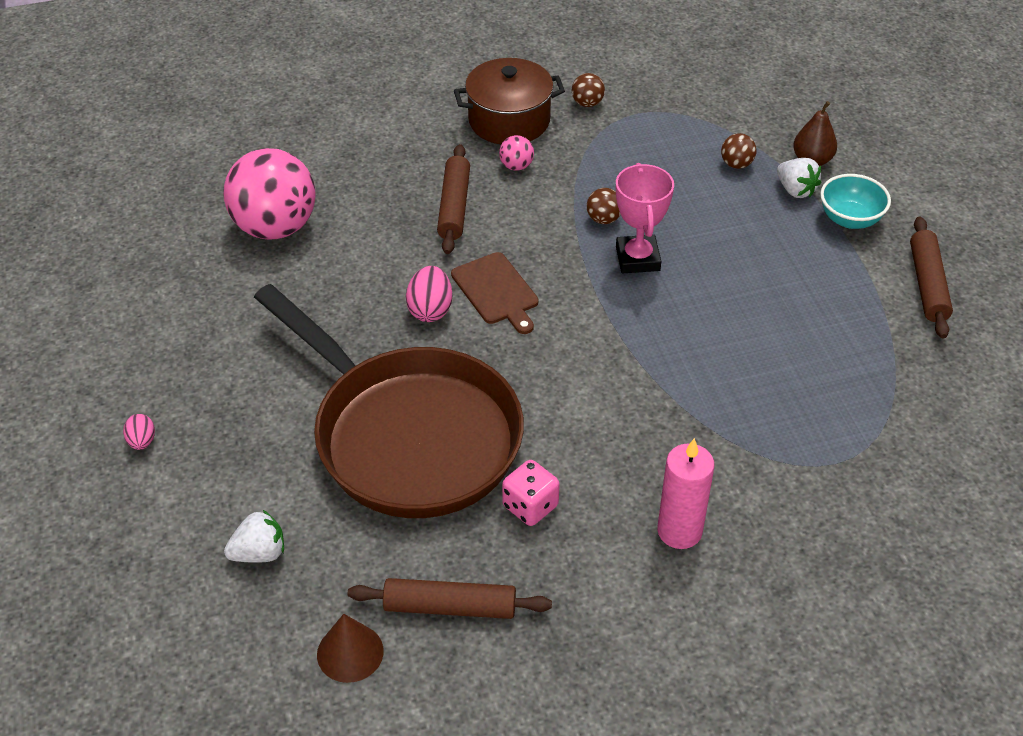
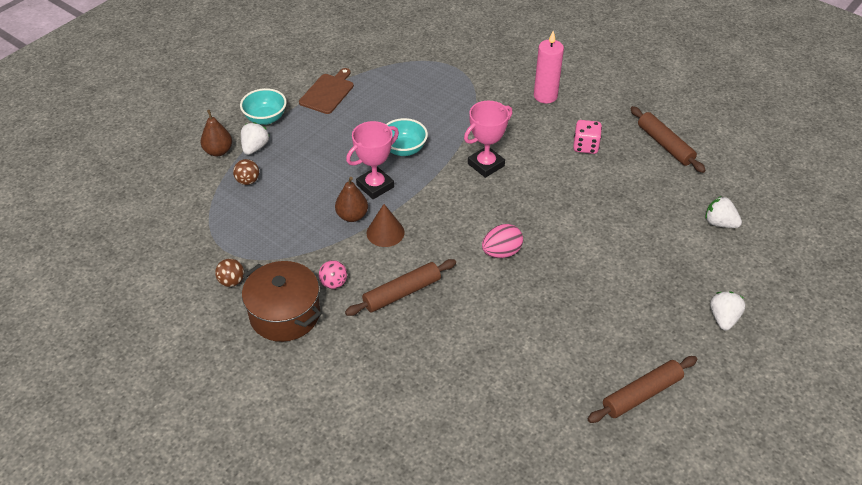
camera: 125 degrees left, 0 degrees up
(142, 441) = (723, 318): pink egg -> white strawberry
(275, 227) = (507, 378): pink ball -> none
(350, 652) = (722, 163): brown cone -> brown cone (385, 232)
(409, 435) = (594, 210): brown pan -> none
(496, 291) = (458, 232): brown cutting board -> brown cutting board (328, 92)
(587, 377) = (486, 165): none -> pink trophy
(603, 219) = (352, 216): brown ball -> brown pear
(684, 314) = (404, 149): none -> turquoise bowl
(927, 284) = (299, 76): brown rolling pin -> brown rolling pin (642, 394)

